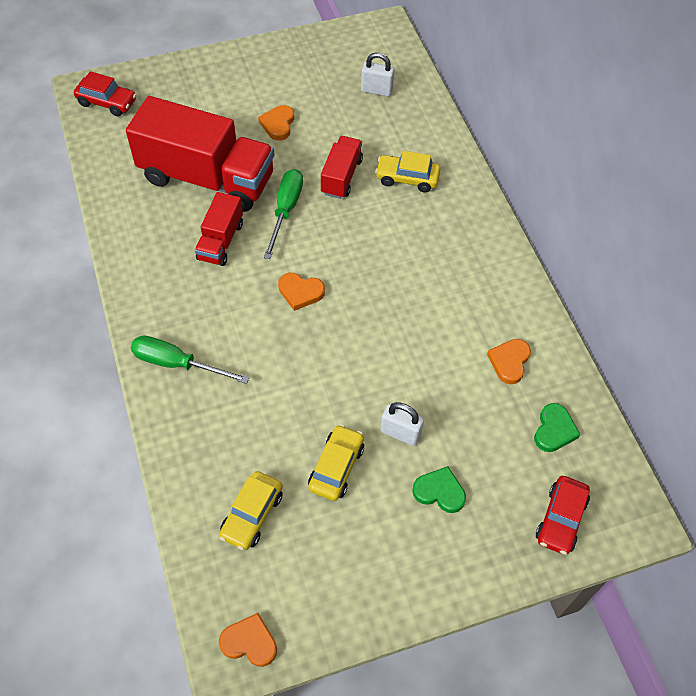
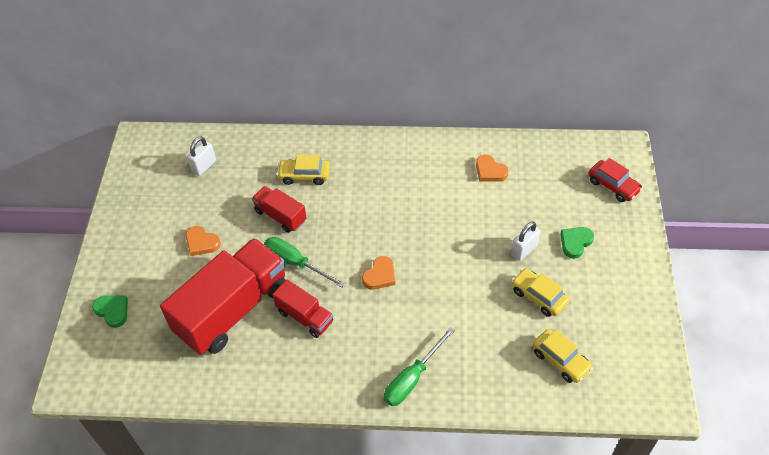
camera: 65 degrees left, 5 degrees down
(107, 102) = (97, 368): red car -> none
(249, 642) = (656, 387): orange heart -> none
(407, 178) = (304, 175): yellow car -> yellow car turned 60 degrees clockwise
(554, 430) = (549, 166): green heart -> green heart (112, 311)

